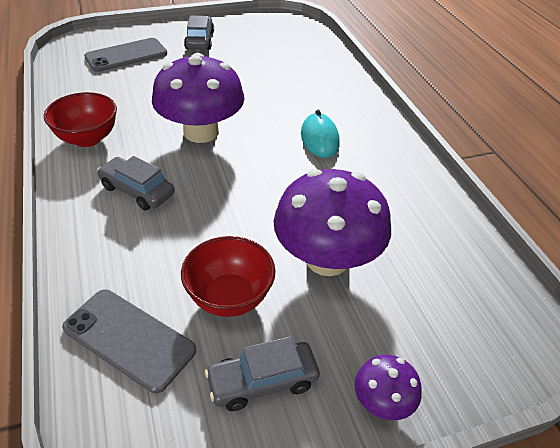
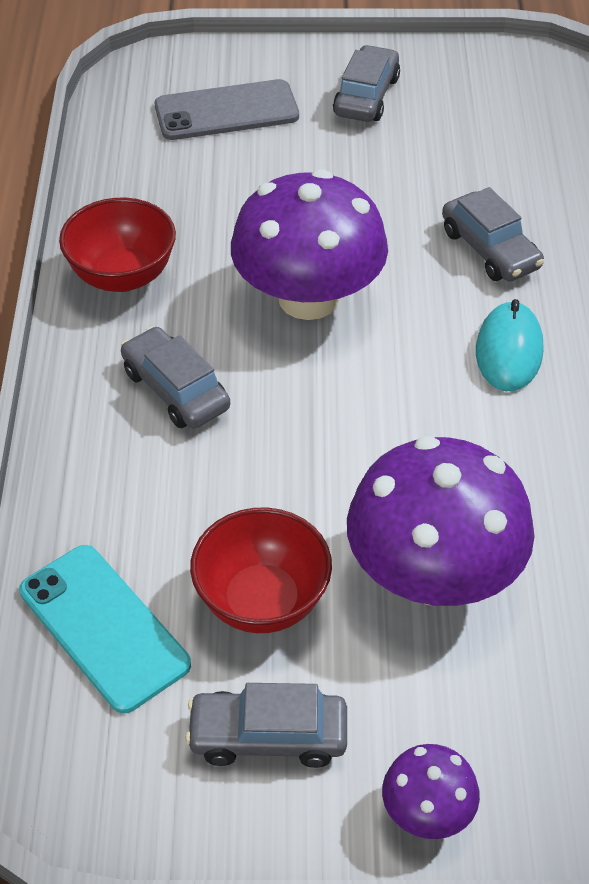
camera: 20 degrees right, 5 degrees up
(129, 339) = (104, 627): grey phone -> turquoise phone
(290, 95) = (490, 249): none -> grey car

